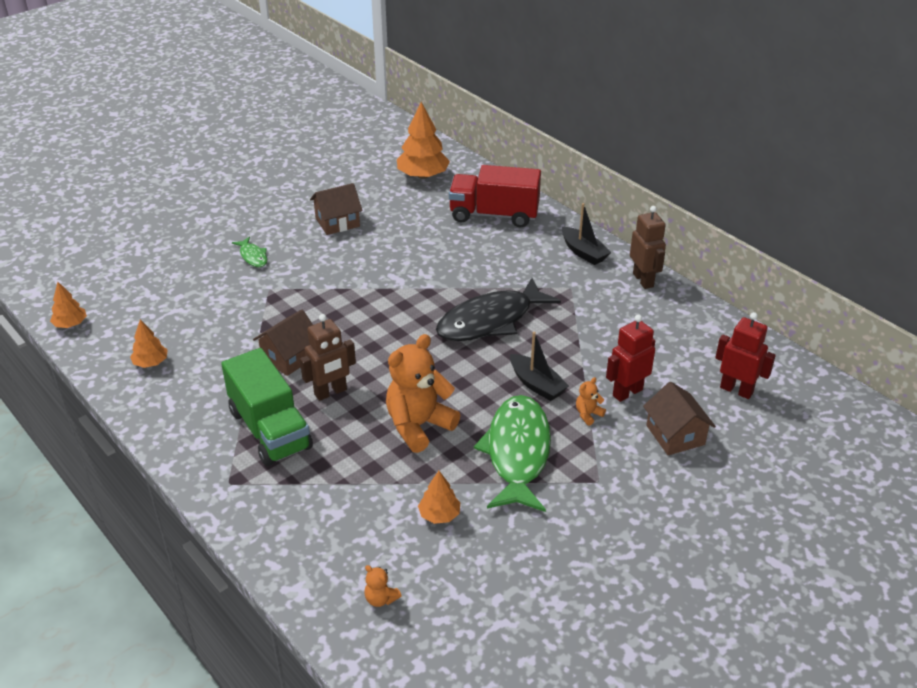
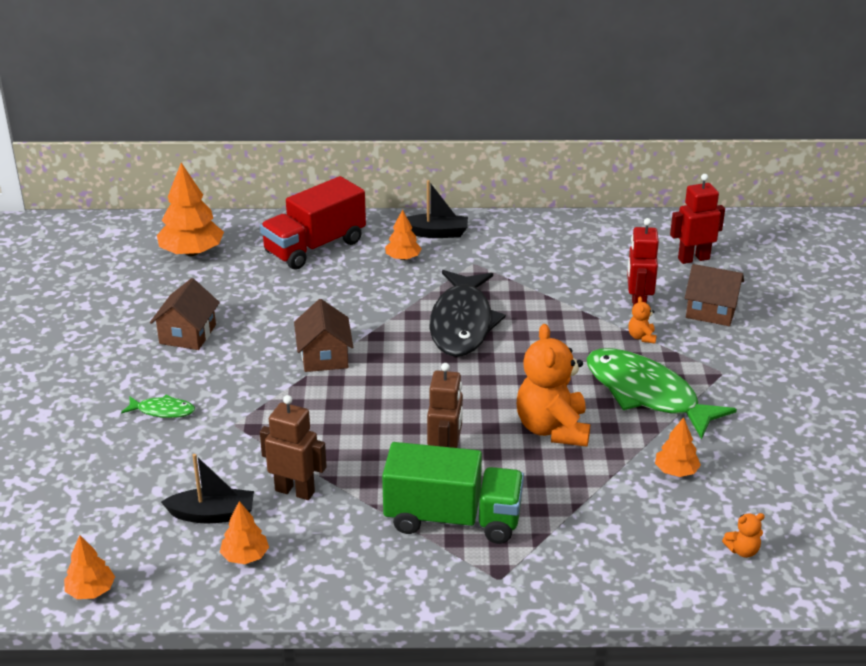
camera: 50 degrees left, 5 degrees down
(289, 357) = (360, 459): brown house -> brown house (324, 356)
(533, 255) = (403, 258): none -> orange tree
(536, 384) = (575, 343): black boat -> black boat (212, 515)
(643, 280) = (512, 226): brown robot -> brown robot (295, 491)

